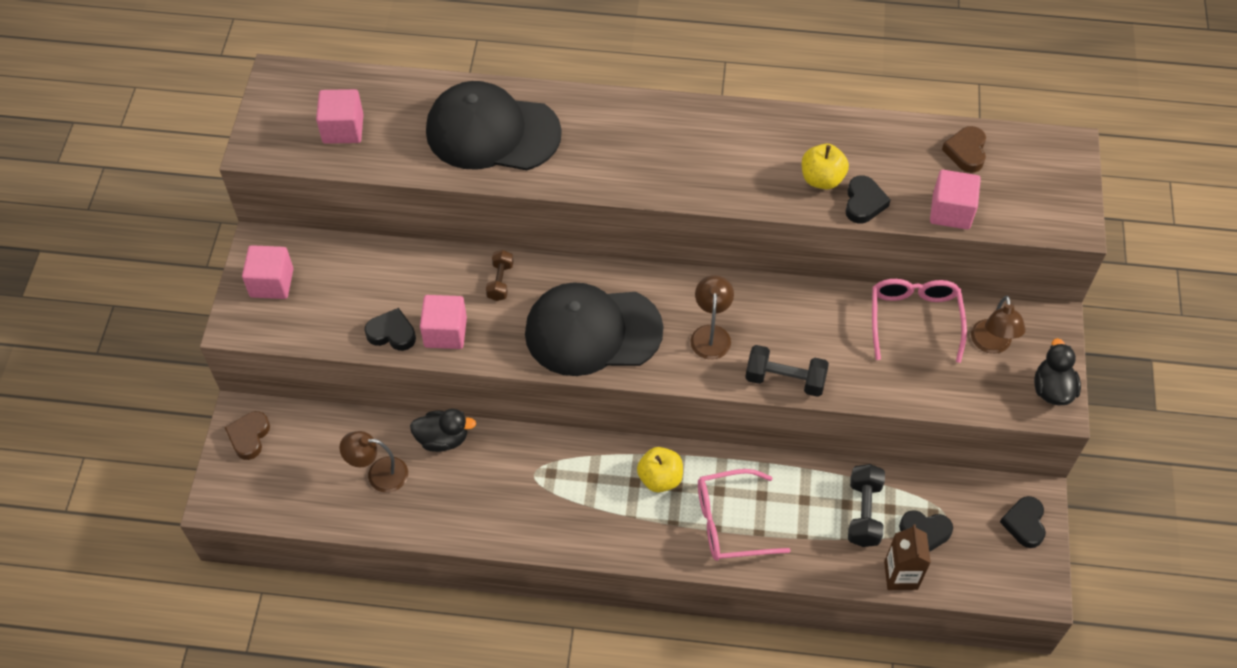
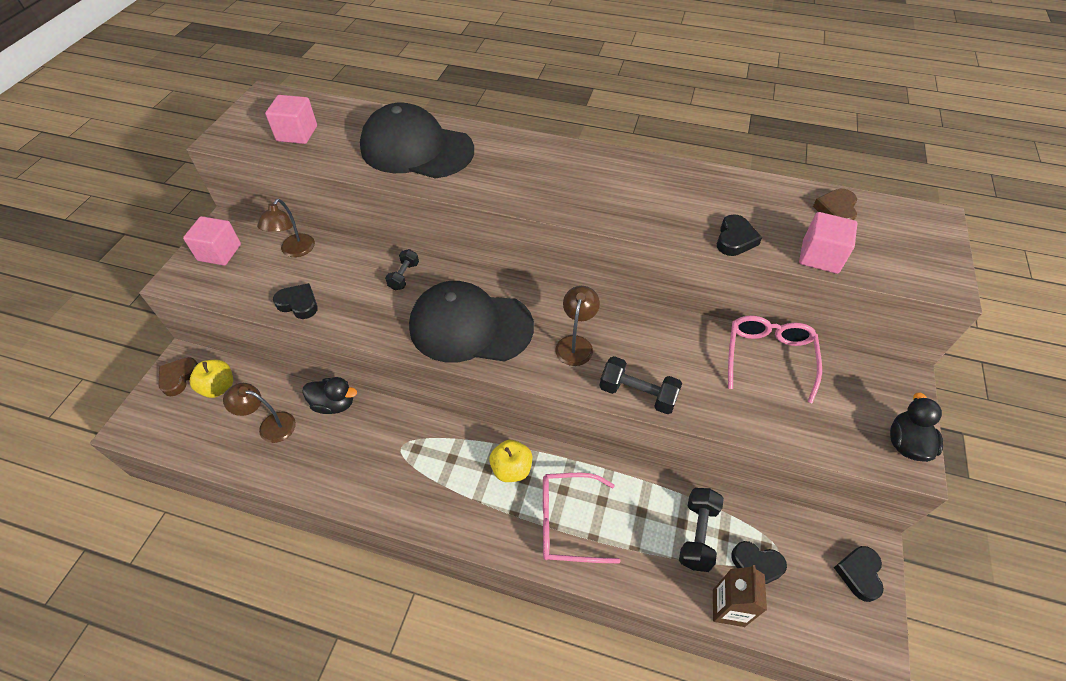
camera: 10 degrees right, 5 degrees down
(445, 332) = (343, 309): pink cube -> none
(500, 281) = (404, 276): brown dumbbell -> black dumbbell
(822, 179) = (697, 216): yellow apple -> yellow apple (219, 387)
(991, 344) = (843, 391): brown lamp -> brown lamp (294, 251)

